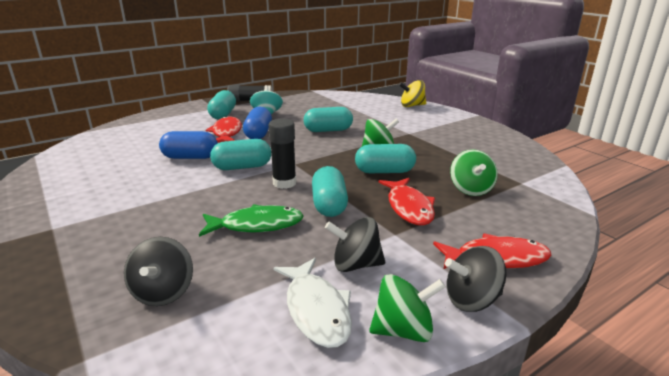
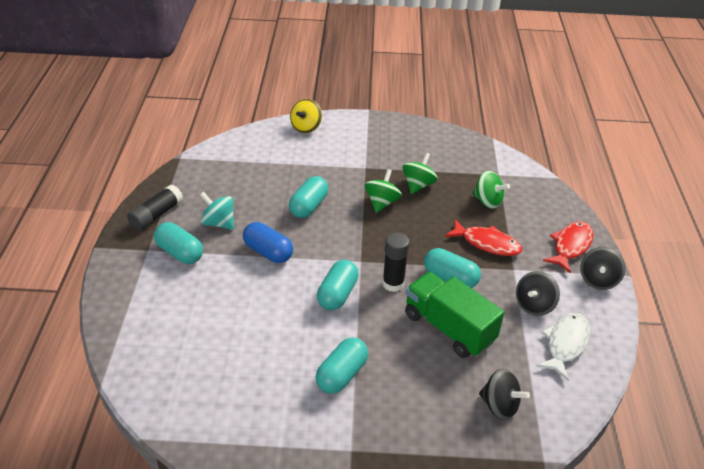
camera: 55 degrees left, 15 degrees up
(190, 157) = (279, 319): blue capsule -> none
(226, 133) = (240, 271): red fish -> none
(257, 225) = (449, 328): green fish -> green truck
(316, 310) = (565, 344): white fish -> white fish turned 75 degrees counterclockwise
(384, 171) = (423, 222): turquoise capsule -> turquoise capsule (341, 374)
(403, 330) = (604, 319): green spinning top -> green spinning top (418, 185)

